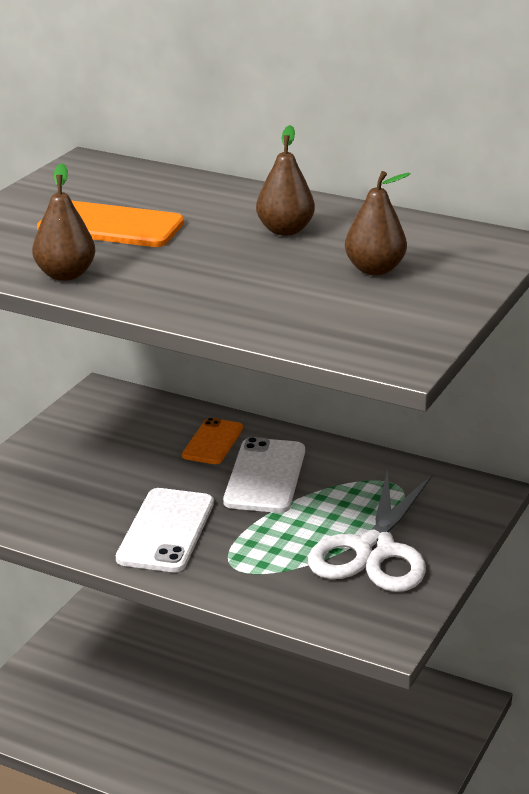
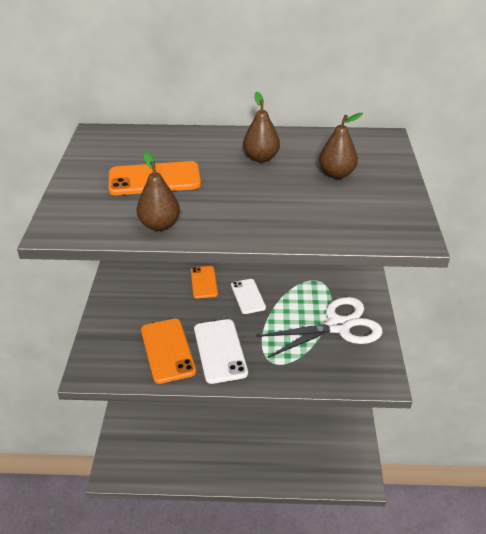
camera: 25 degrees left, 10 degrees up
(91, 510) = (167, 350): none -> orange phone
(265, 476) = (248, 296): white phone -> white phone, size x0.65
(375, 550) = (338, 326): white scissors -> white scissors turned 105 degrees counterclockwise

